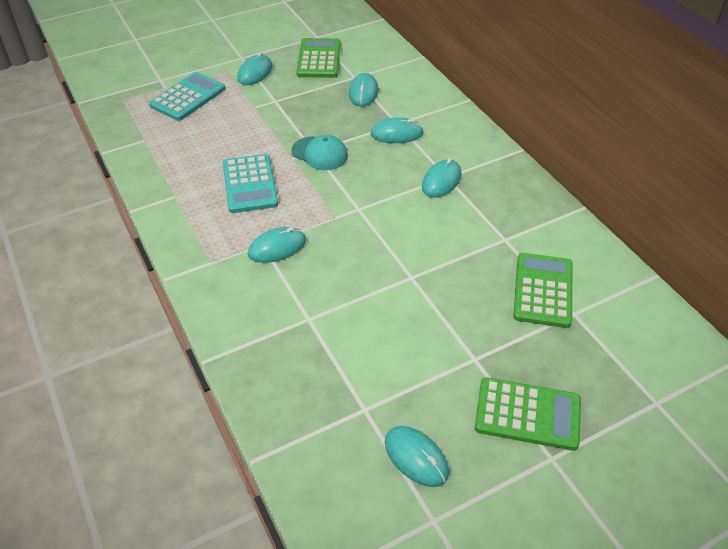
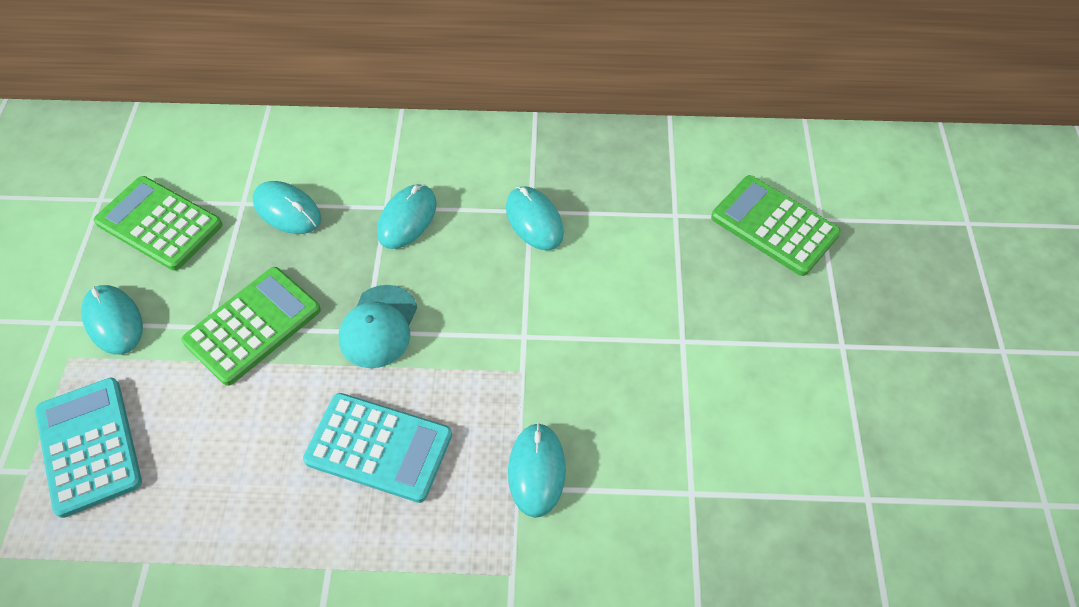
camera: 60 degrees left, 10 degrees up
(320, 153) = (379, 327): turquoise cap -> turquoise cap turned 135 degrees clockwise
(416, 457) = (958, 479): turquoise mouse -> none
(527, 414) = (940, 339): green calculator -> green calculator (253, 326)

